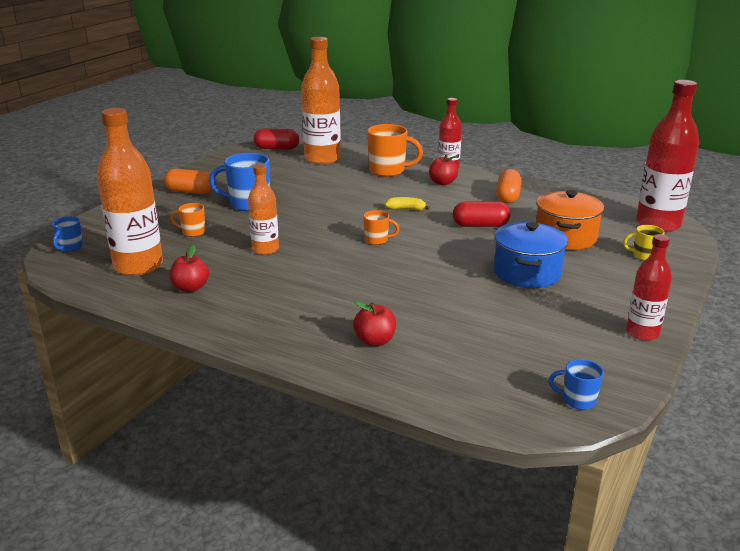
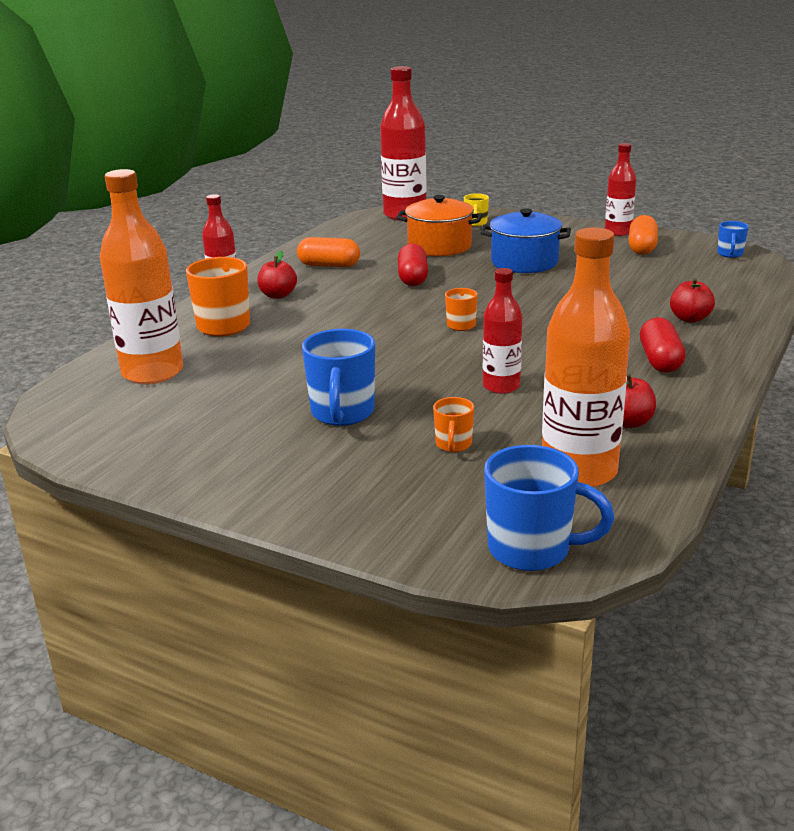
camera: 90 degrees left, 0 degrees up
(70, 247) = (532, 550): blue mug -> blue mug, size x1.87
(190, 192) = (282, 471): orange capsule -> orange capsule (642, 247)
(265, 249) = (501, 386): orange bottle -> red bottle
(277, 148) = (78, 414): red capsule -> red capsule (660, 360)
(406, 209) = (365, 312): yellow banana -> none

